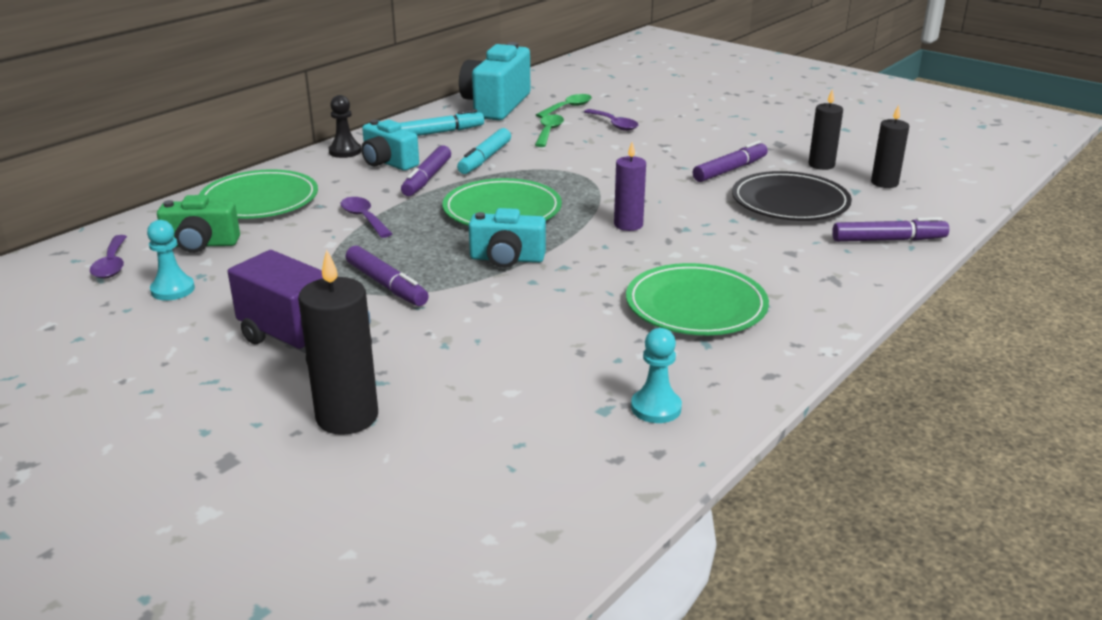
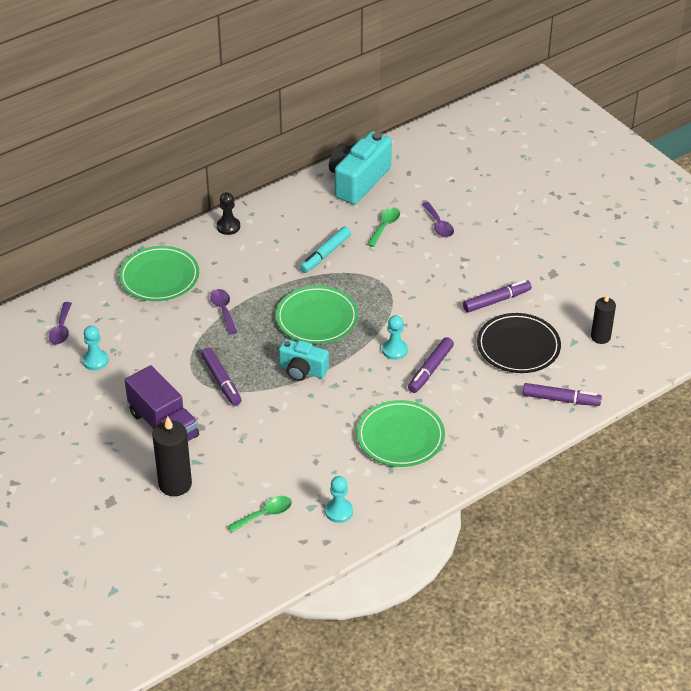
camera: 15 degrees right, 15 degrees up
(201, 244) = (116, 319): green camera -> none
(388, 163) = (255, 247): turquoise camera -> none
(427, 179) = (277, 272): purple marker -> purple marker (430, 369)
(439, 132) = (303, 213): turquoise marker -> none
(568, 108) = (413, 194): green spoon -> green spoon (265, 514)
(628, 225) = (394, 350): purple candle -> turquoise pawn
(821, 165) = (568, 307): black candle -> none

